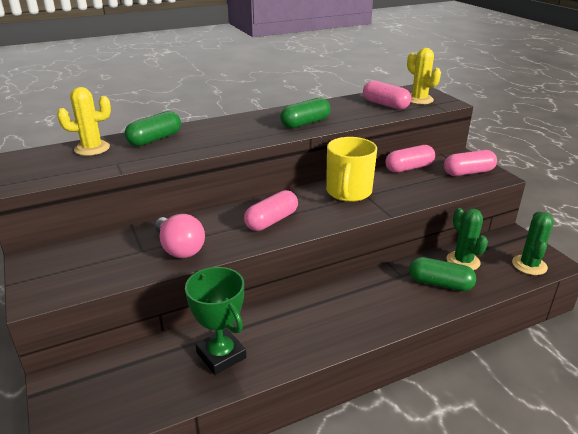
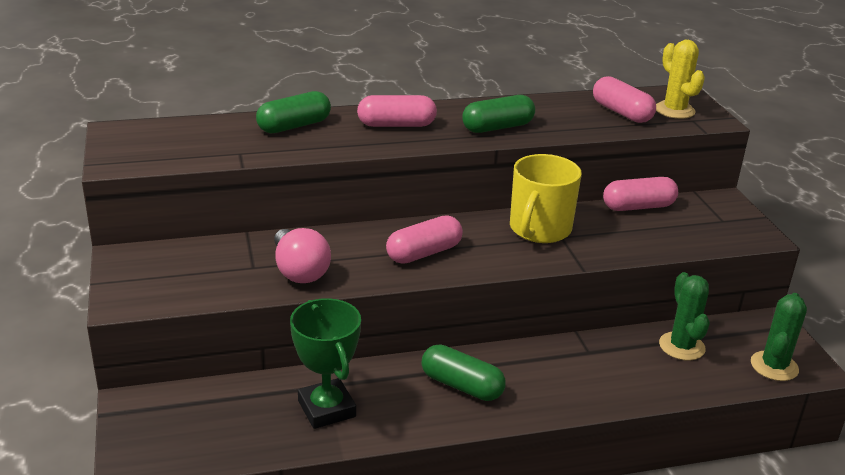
camera: 10 degrees right, 0 degrees up
(92, 148) = (214, 129): yellow cactus -> none
(440, 283) = (636, 370): green capsule -> green capsule (462, 386)
(468, 172) = (721, 225): pink capsule -> pink capsule (396, 125)

